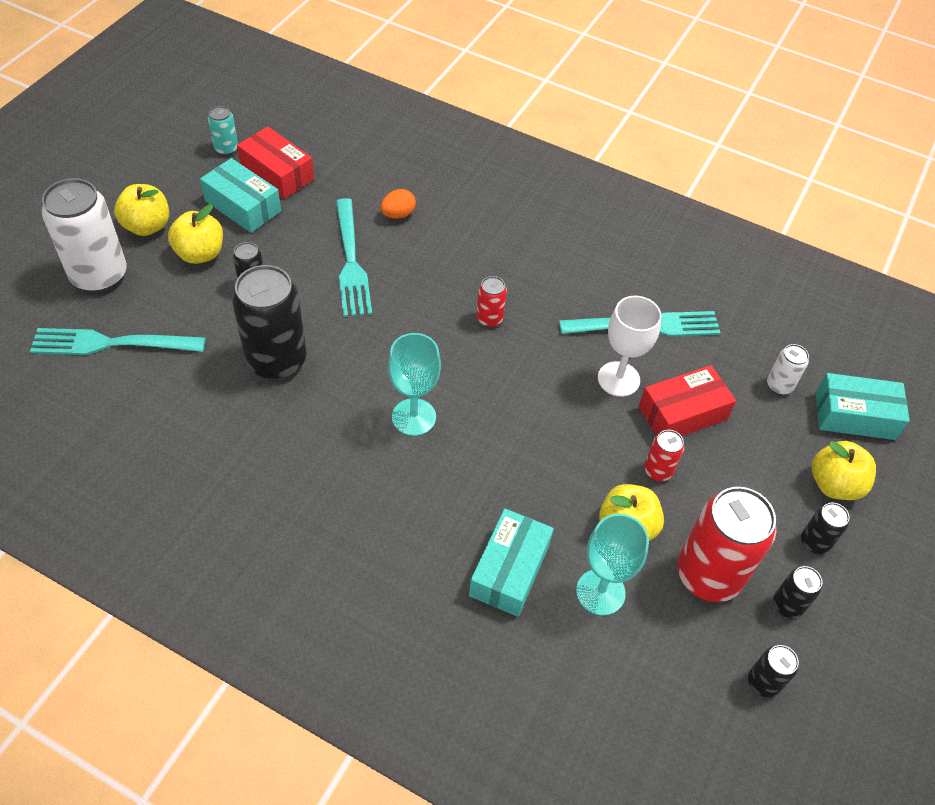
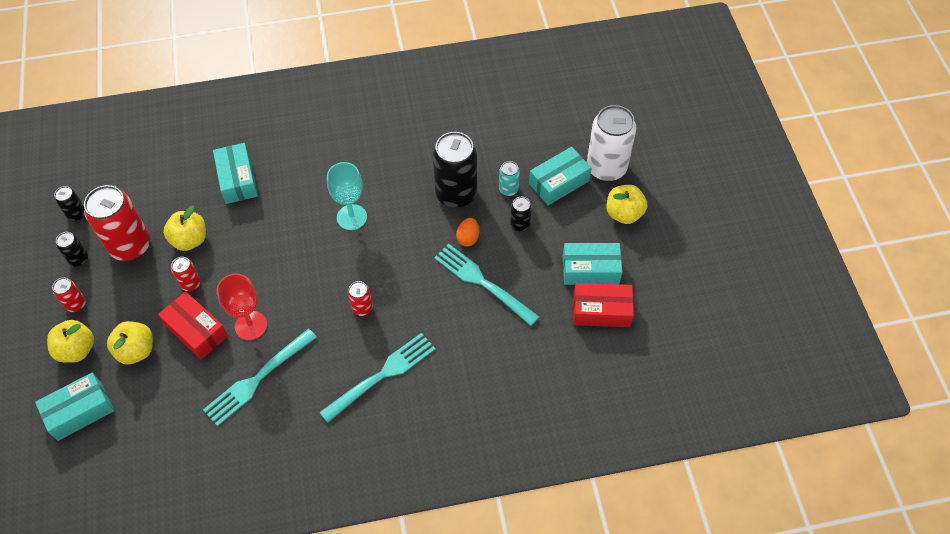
camera: 145 degrees right, 5 degrees up
(112, 343) = (548, 141): turquoise fork -> turquoise fork (382, 375)
(162, 295) = (559, 182): none -> turquoise box
(200, 254) = (572, 220): yellow apple -> yellow apple (136, 350)
(226, 149) = (656, 303): turquoise can -> turquoise can (508, 189)
(398, 214) = (491, 341): orange egg -> orange egg (468, 238)
(600, 592) = (184, 200): turquoise goblet -> none
(618, 379) = (251, 325): white goblet -> red goblet
(682, 413) = (196, 331): red box -> red box turned 75 degrees counterclockwise
(779, 385) = (142, 398): white can -> none
(814, 542) = (76, 304): black can -> red can

